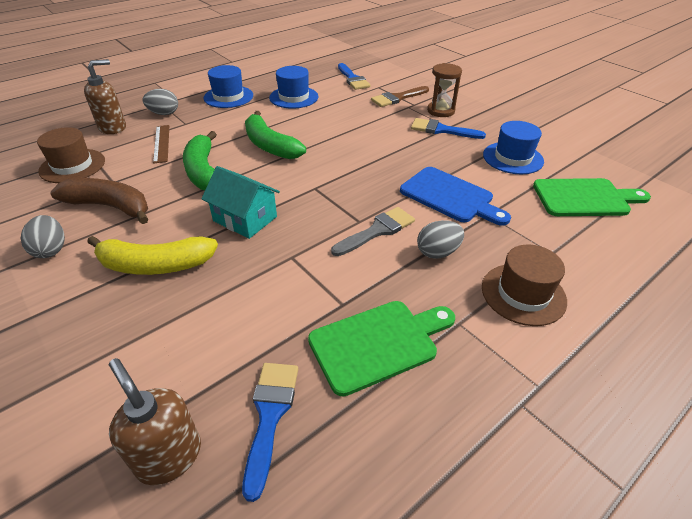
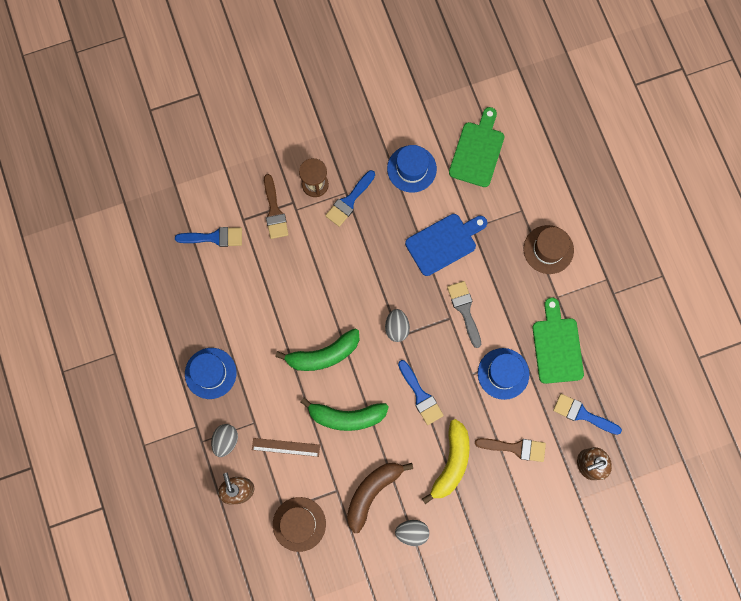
camera: 70 degrees left, 35 degrees up
(187, 331) = (515, 448): none -> brown brush
(245, 219) = (421, 396): turquoise house -> blue brush
(294, 97) = (236, 309): blue hat -> blue hat (503, 373)
(438, 252) = (498, 280): grey egg -> grey egg (396, 328)

